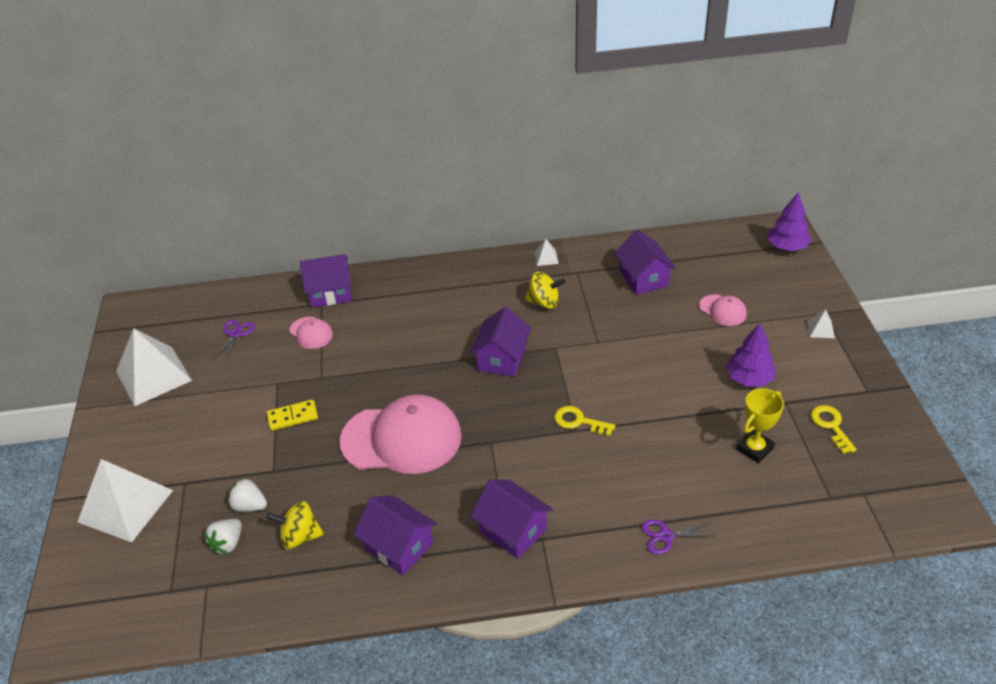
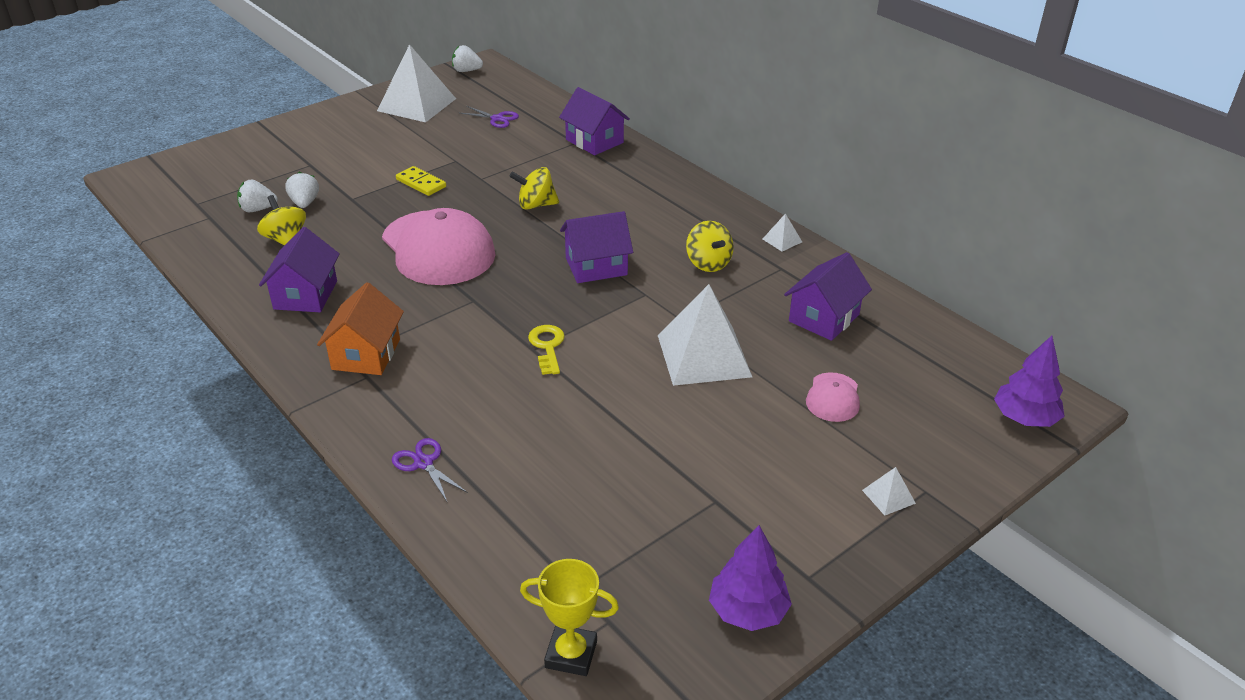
camera: 55 degrees right, 5 degrees down
(125, 506) = (269, 150): white pyramid -> white pyramid (703, 356)
(129, 323) = (466, 71): none -> white strawberry
(235, 334) = (497, 119): purple scissors -> purple scissors turned 45 degrees clockwise
(311, 333) = (532, 152): pink cap -> none
(391, 360) = (536, 205): none -> yellow spinning top
(513, 530) = (366, 354): purple house -> orange house
(749, 378) = (730, 456): purple tree -> purple tree (748, 611)
(754, 449) = (611, 495): yellow trophy -> yellow trophy (571, 654)
(831, 426) = (708, 556): yellow key -> none

